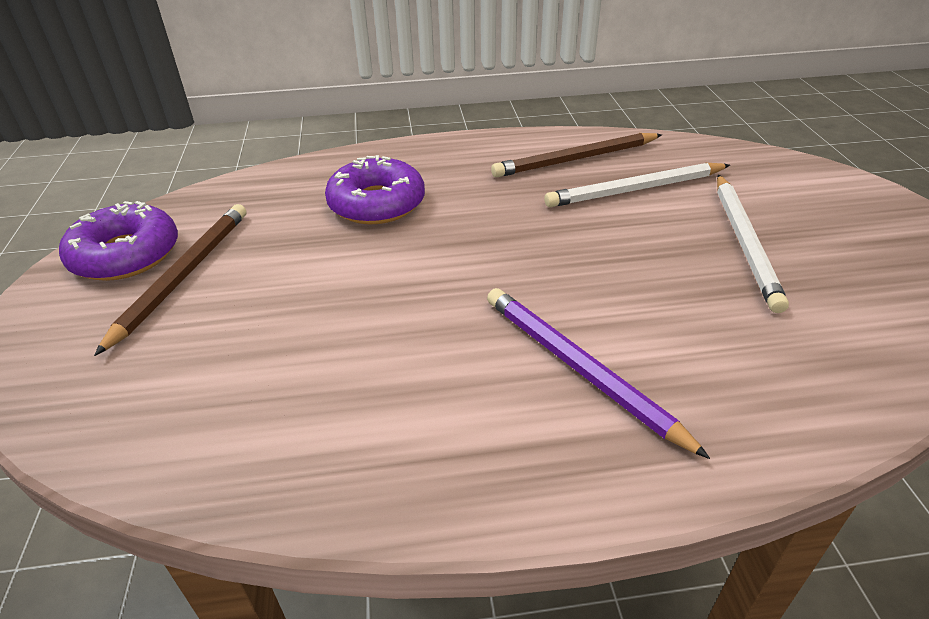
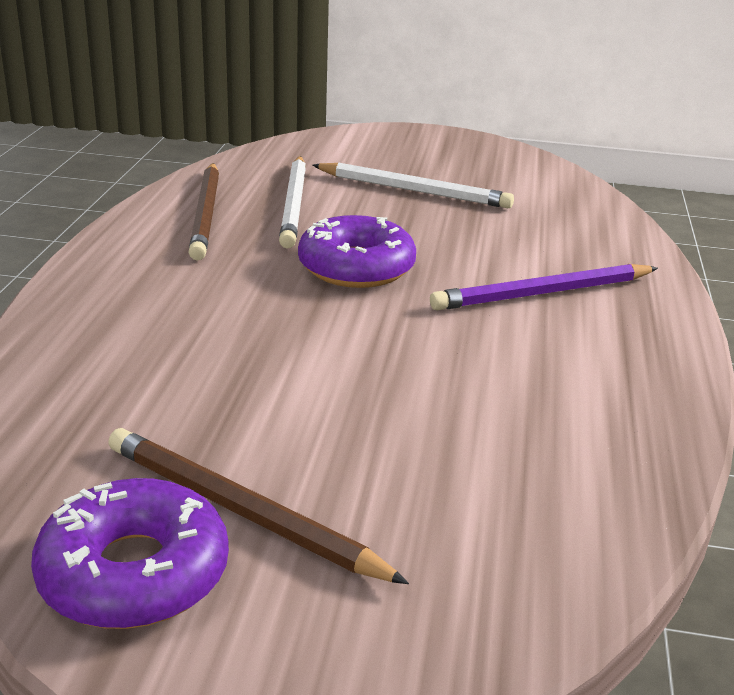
camera: 75 degrees left, 10 degrees down
(377, 203) = (186, 340): purple donut -> purple donut (356, 267)

